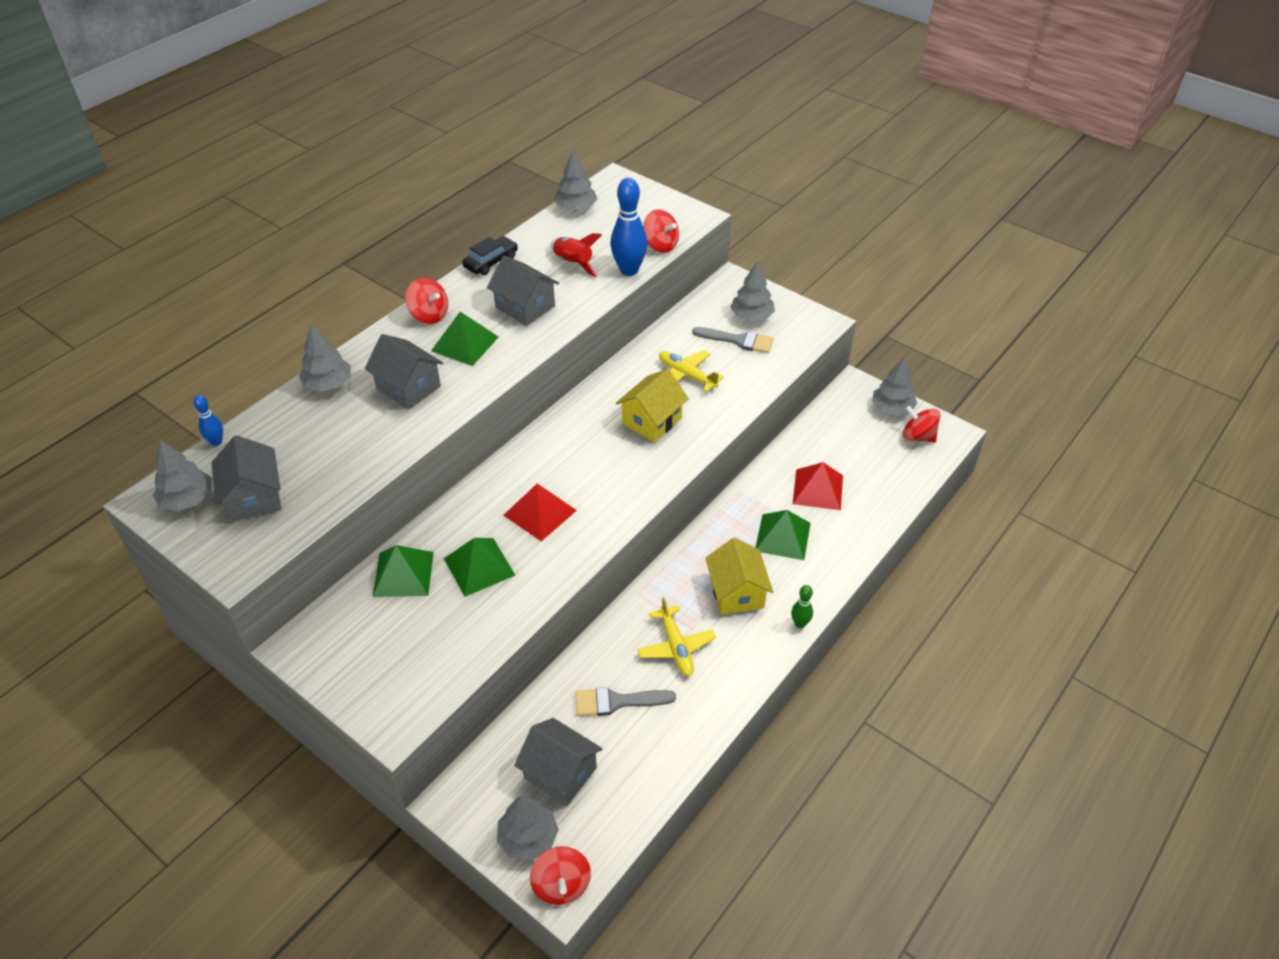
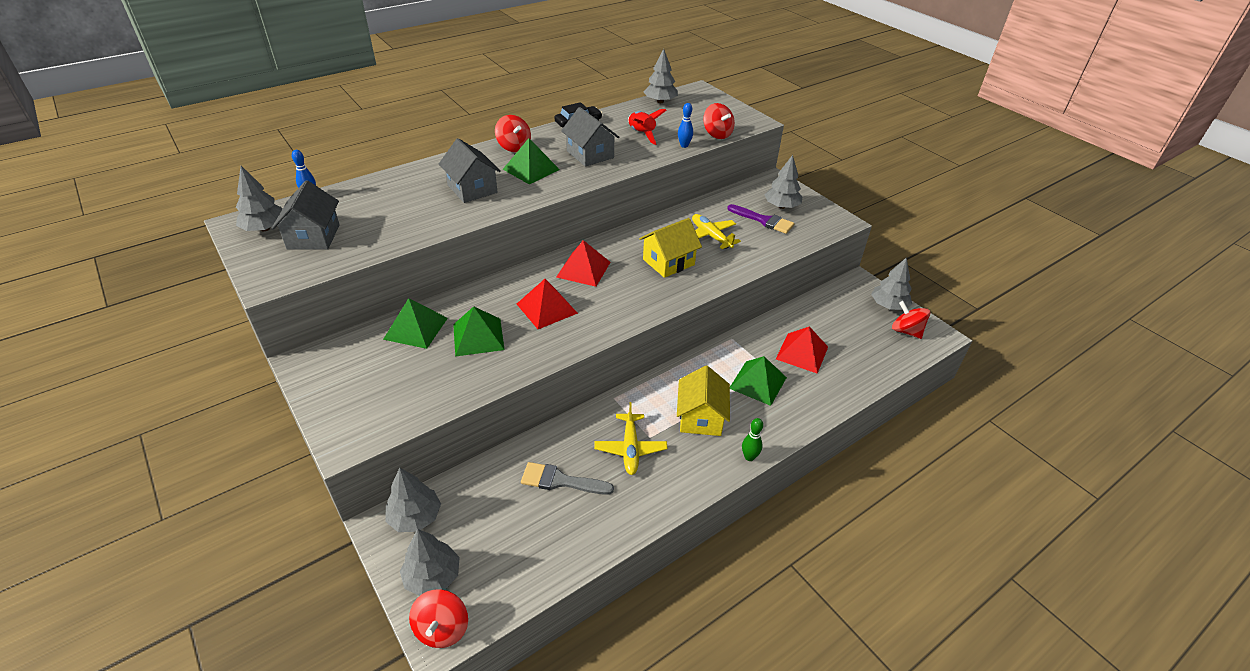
camera: 15 degrees right, 5 degrees down
(328, 384) = (413, 176): grey tree -> grey tree (415, 517)
(560, 452) = (583, 269): none -> red pyramid
(560, 773) = (485, 528): grey house -> none
(629, 270) = (684, 145): blue bowling pin -> blue bowling pin, size x0.51
(738, 340) = (764, 220): grey brush -> purple brush

